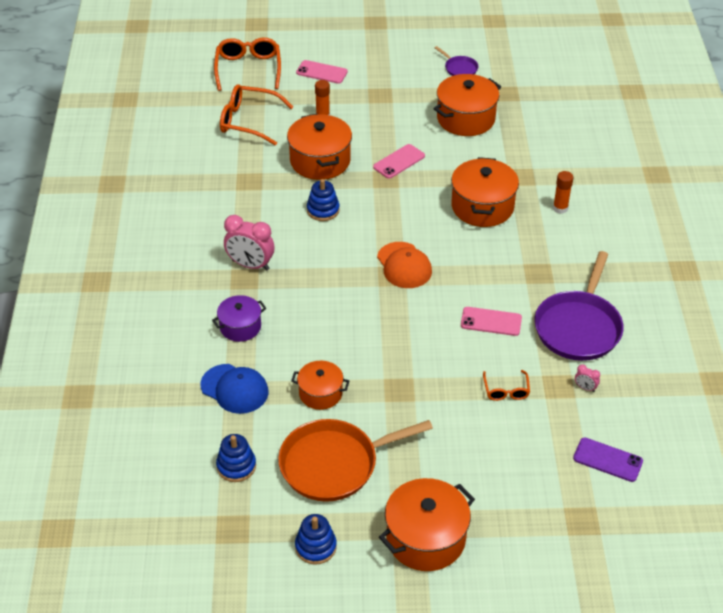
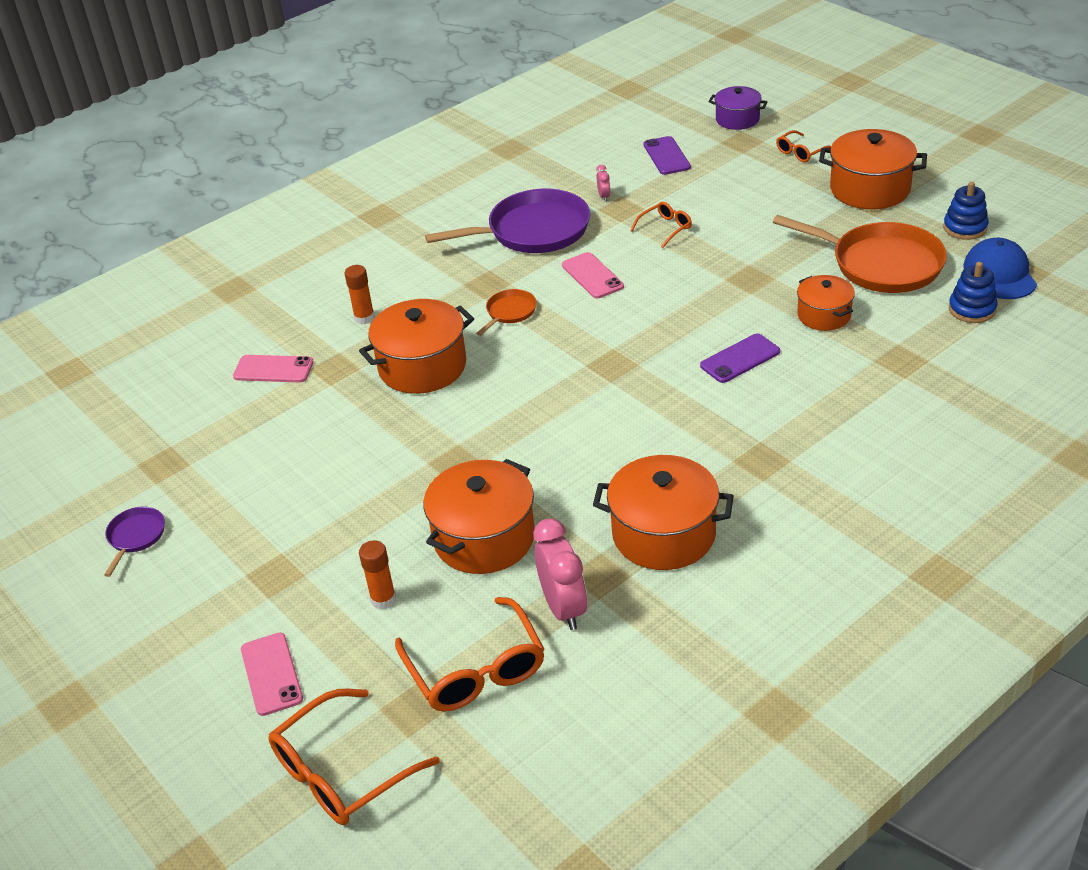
camera: 125 degrees left, 5 degrees down
(234, 389) = (902, 366): blue cap -> blue cap (999, 274)
(240, 327) = (828, 415): purple pot -> purple pot (737, 119)
(250, 265) = (736, 470): pink clock -> pink clock (563, 608)
(323, 210) = (573, 475): blue stacking toy -> none
(330, 328) = (740, 359): none -> purple phone
(399, 161) = (409, 471): pink phone -> pink phone (273, 369)
(404, 265) = (586, 365): orange cap -> none
(465, 119) = (257, 467): orange pot -> orange pot (664, 534)
(495, 266) = (509, 312): none -> orange pan
(524, 542) = (800, 152): none -> orange glasses

